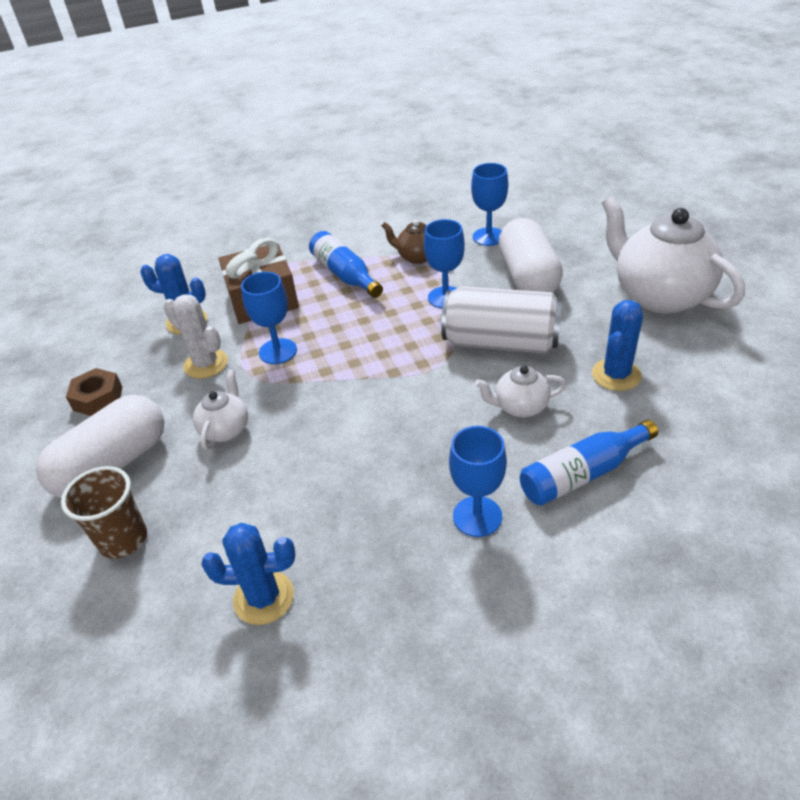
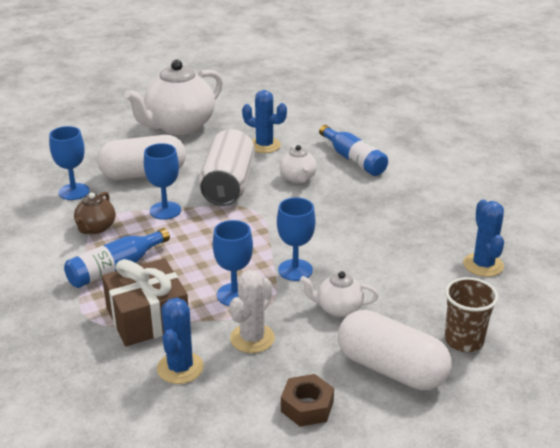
camera: 100 degrees left, 10 degrees down
(477, 516) = (395, 192): blue goblet -> blue goblet (295, 270)

